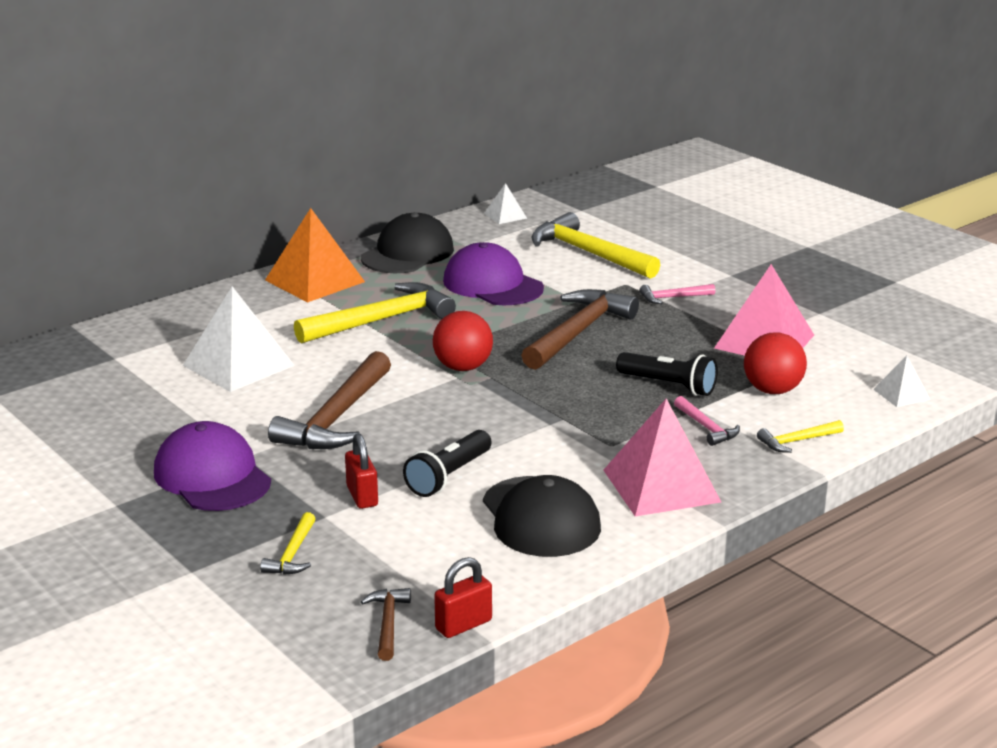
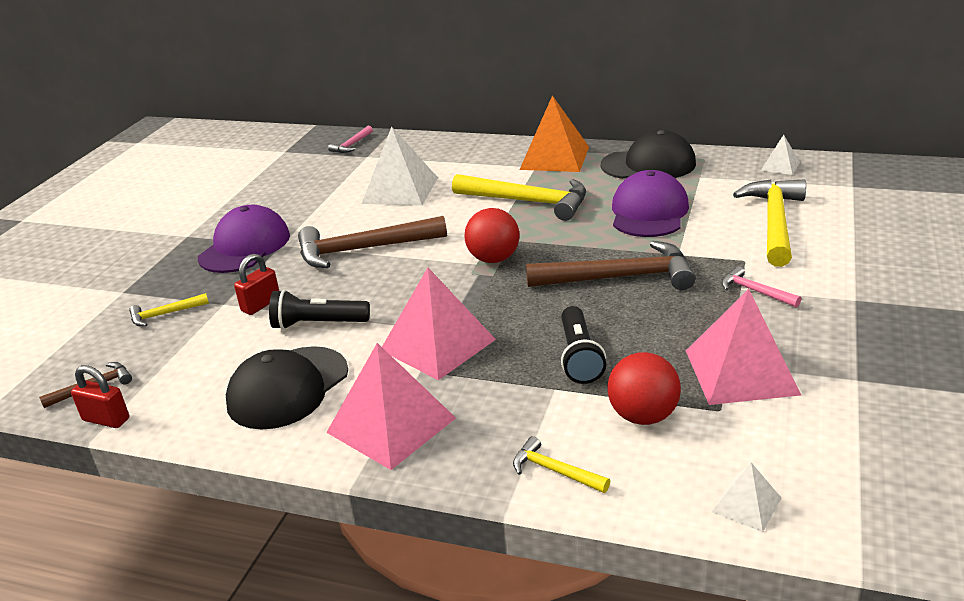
camera: 60 degrees right, 5 degrees up
(569, 433) = (438, 344): none -> pink pyramid
(706, 427) = (523, 407): pink hammer -> pink hammer (352, 145)

